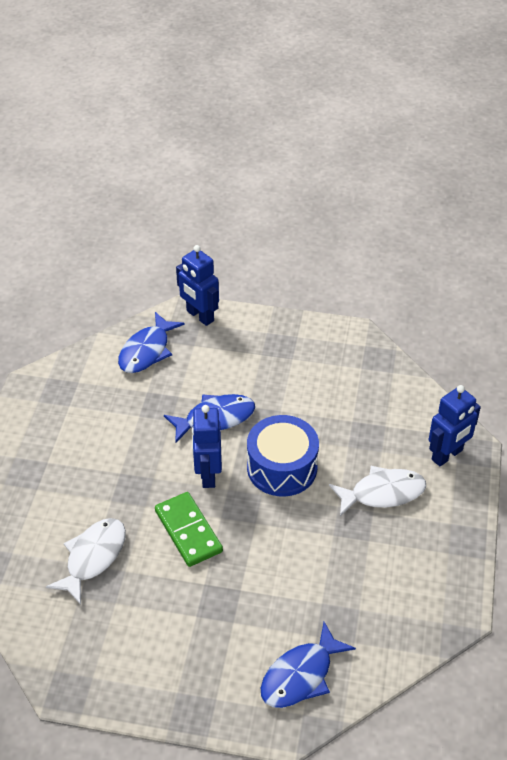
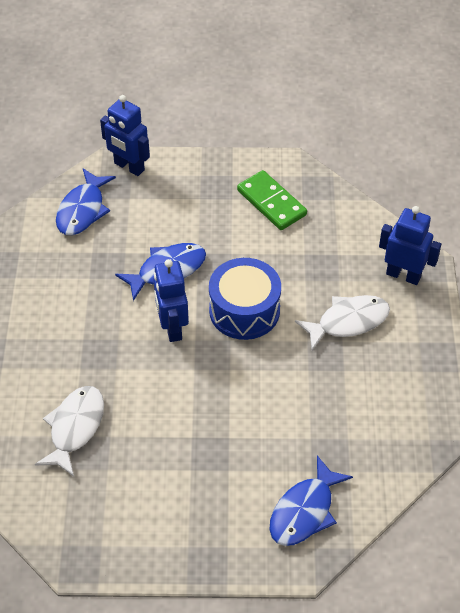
camera: 10 degrees left, 5 degrees up
(188, 531) = (164, 387): green domino -> green domino (271, 203)
(447, 455) = (403, 275): blue robot -> blue robot turned 105 degrees counterclockwise

